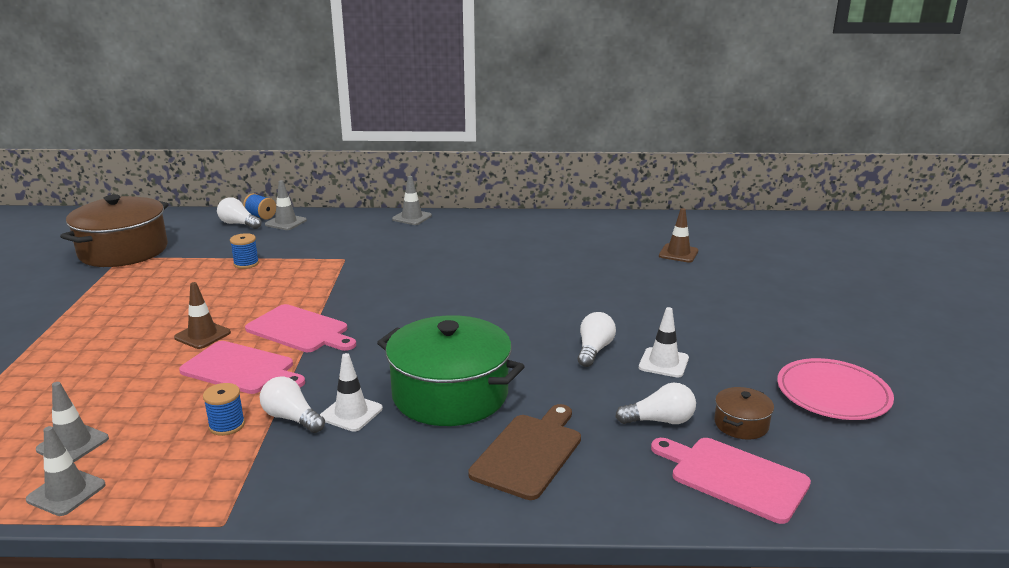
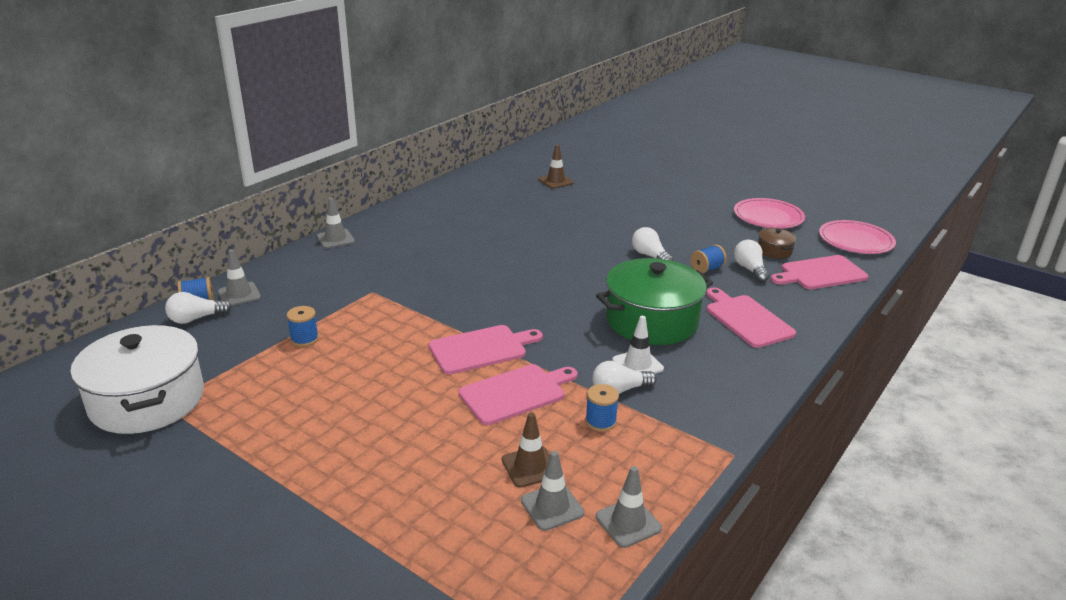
camera: 55 degrees left, 5 degrees up
(123, 251) = (147, 400): brown pot -> white pot
(202, 335) = (428, 397): brown traffic cone -> brown traffic cone (530, 467)
(529, 453) = (746, 319): brown cutting board -> pink cutting board
(616, 392) = (707, 269): none -> blue spool
(660, 420) = (750, 269): white light bulb -> white light bulb turned 45 degrees counterclockwise
(663, 363) = (689, 243): white traffic cone -> none
(891, 483) = (855, 241): none -> pink plate

